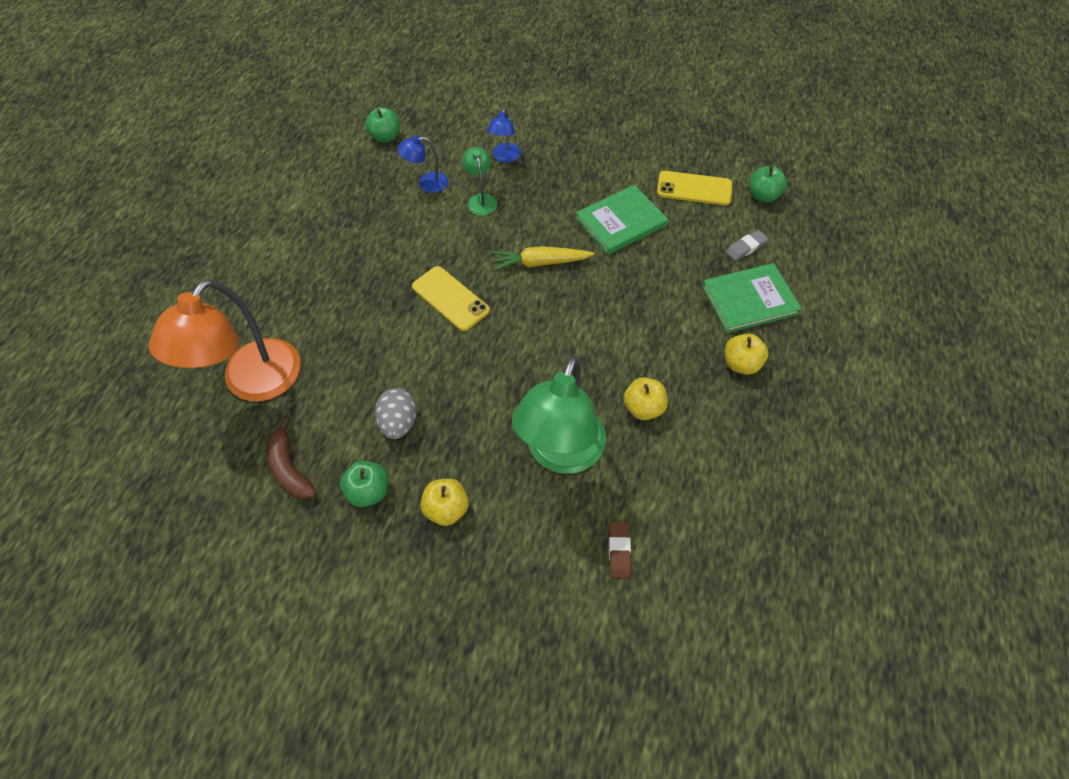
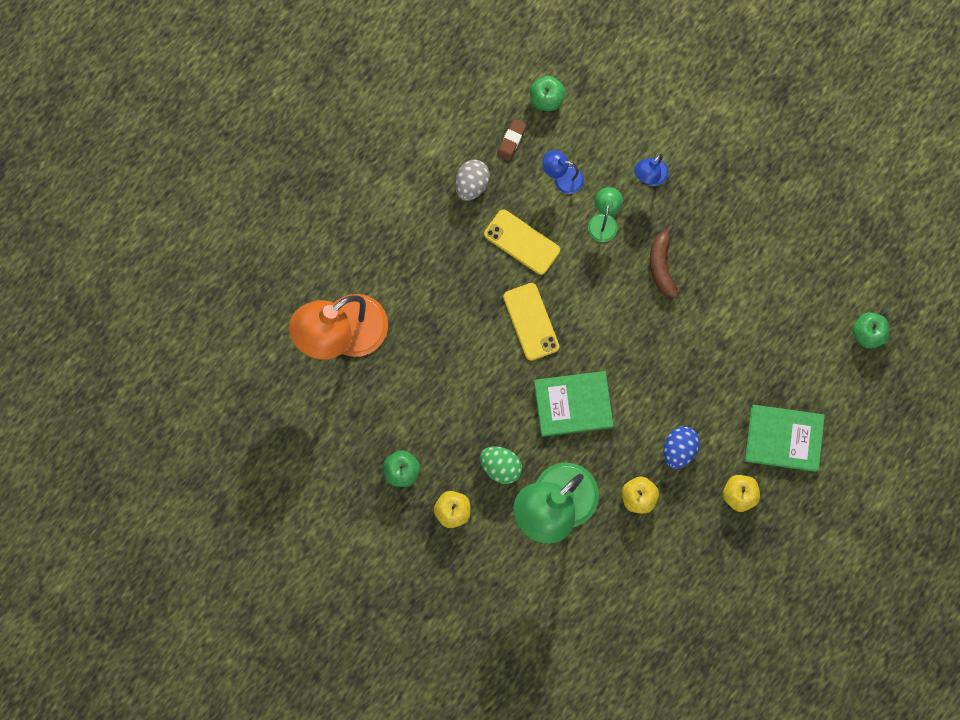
camera: 25 degrees right, 20 degrees up
(289, 468) = (350, 425): brown banana -> brown banana (661, 265)
(399, 423) = (444, 423): grey egg -> grey egg (471, 184)
(481, 440) = (500, 466): none -> green egg
(540, 263) = (624, 318): yellow carrot -> none
(619, 550) = (561, 599): brown eraser -> brown eraser (511, 141)
(621, 222) = (718, 305): green book -> green book (573, 404)
(657, 348) = (678, 449): none -> blue egg
(694, 189) = (808, 296): yellow phone -> yellow phone (522, 242)
(746, 247) = (814, 384): grey eraser -> none

